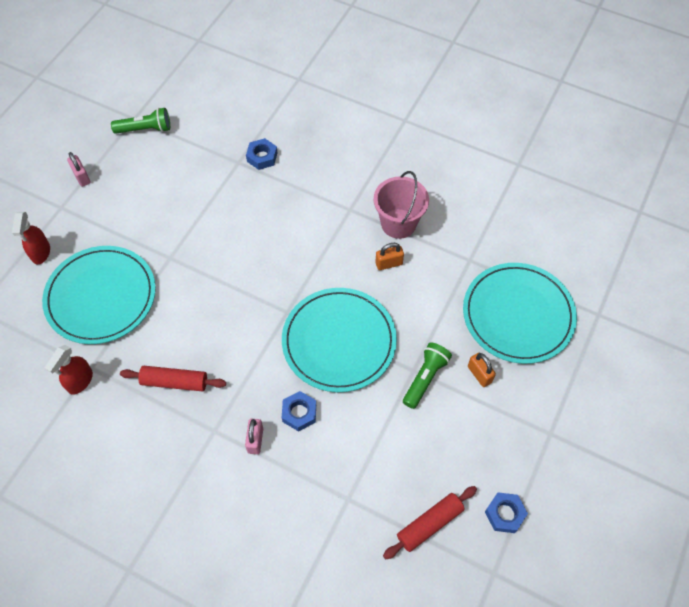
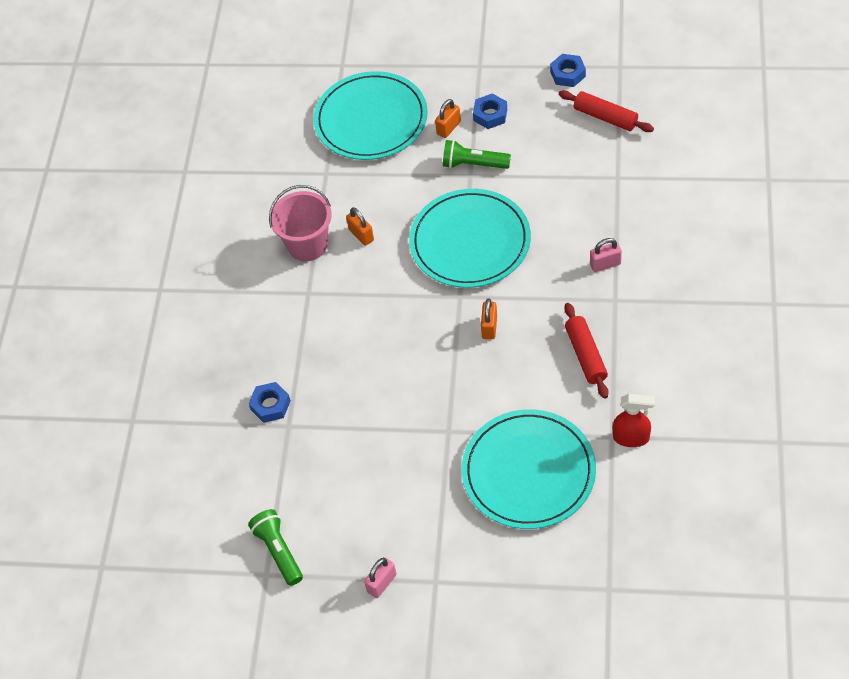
camera: 105 degrees left, 5 degrees down
(40, 253) = (506, 566): red spray bottle -> none
(244, 321) = (489, 327): none -> orange padlock
(299, 413) = (560, 242): blue nut -> blue nut (490, 115)

